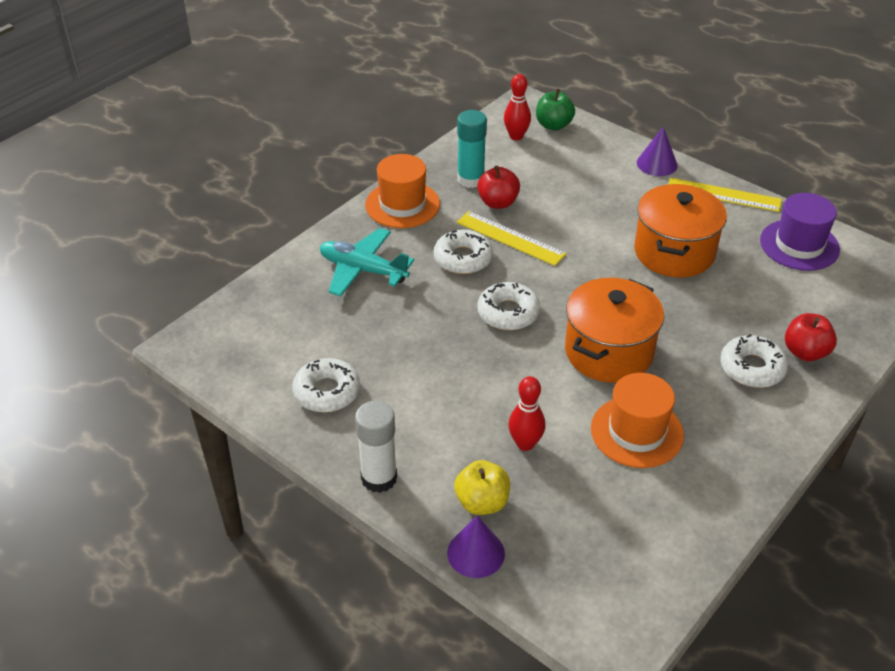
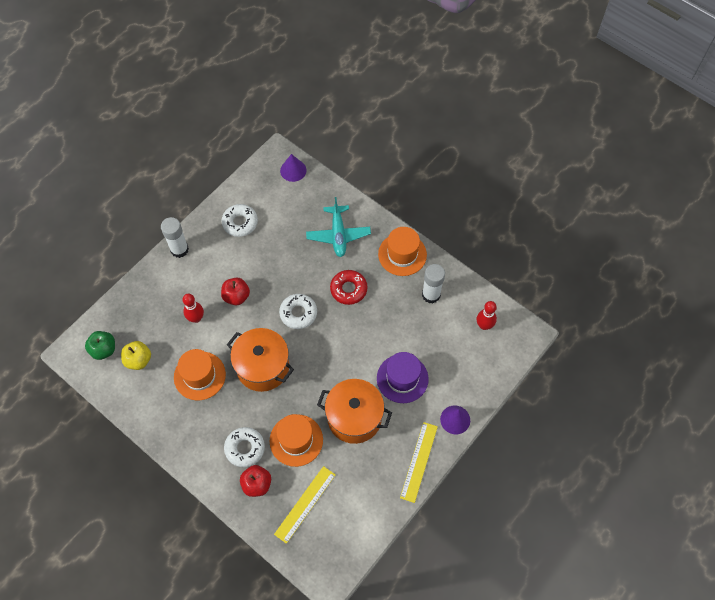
camera: 90 degrees right, 20 degrees up
(363, 270) = (338, 235): turquoise plane -> turquoise plane turned 150 degrees clockwise
(463, 258) = (348, 289): white donut -> red donut
(471, 179) = (431, 295): turquoise glue stick -> white glue stick
(476, 553) = (129, 293): purple cone -> purple cone (293, 170)
(482, 502) = (159, 296): yellow apple -> yellow apple (138, 360)
(498, 202) = (406, 311): red apple -> red apple (236, 296)
(510, 238) = (368, 317): yellow ruler -> yellow ruler (305, 504)
(553, 125) = (500, 351): green apple -> green apple (103, 350)
(723, 311) = (296, 440): none -> orange hat
(799, 245) = (362, 504): purple hat -> purple hat (402, 378)

